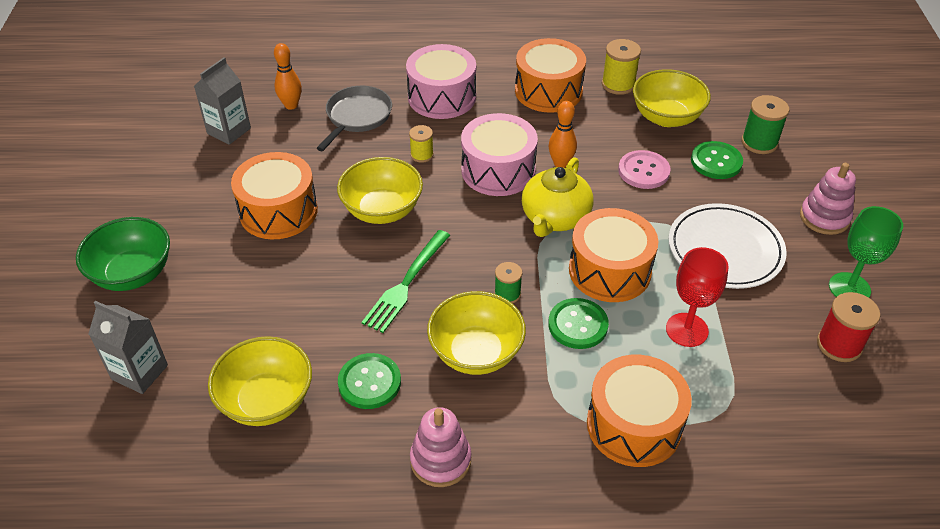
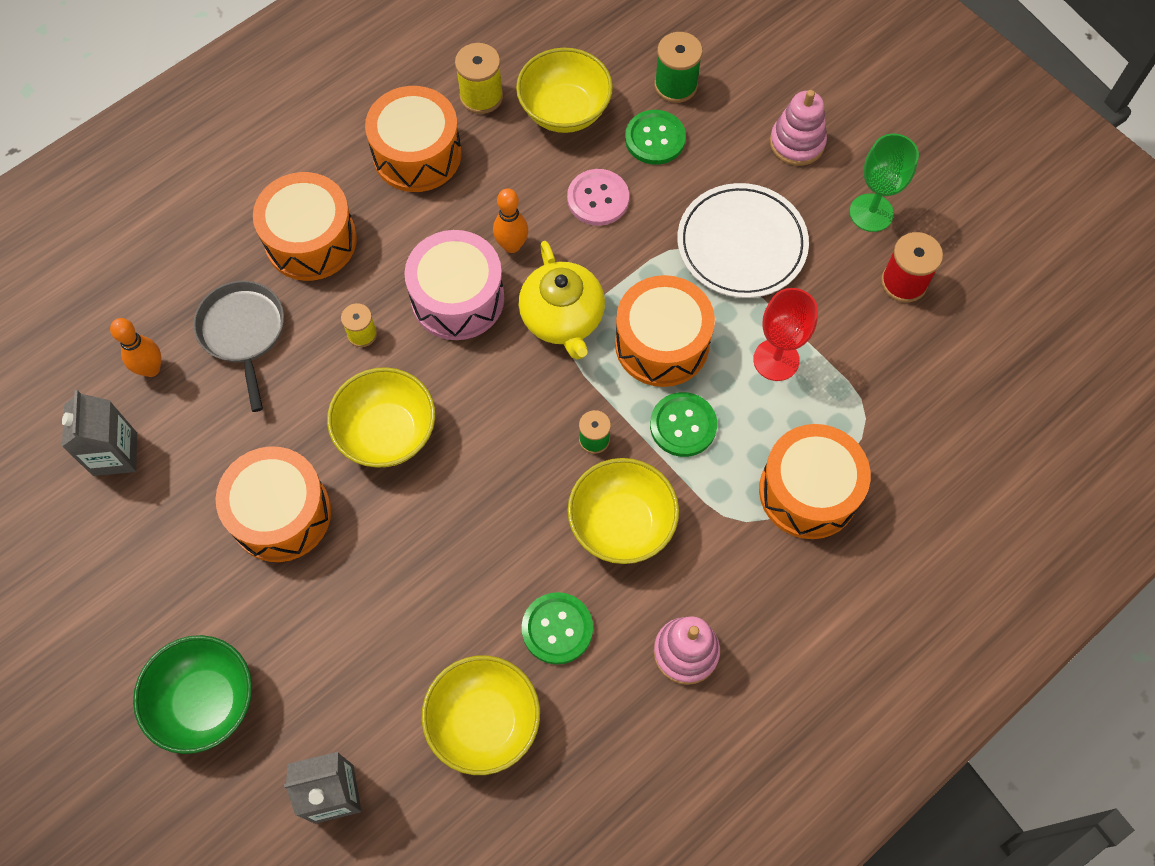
camera: 40 degrees left, 20 degrees up
(406, 284) = (492, 501): green fork -> none
(442, 97) = (311, 240): pink drum -> orange drum

